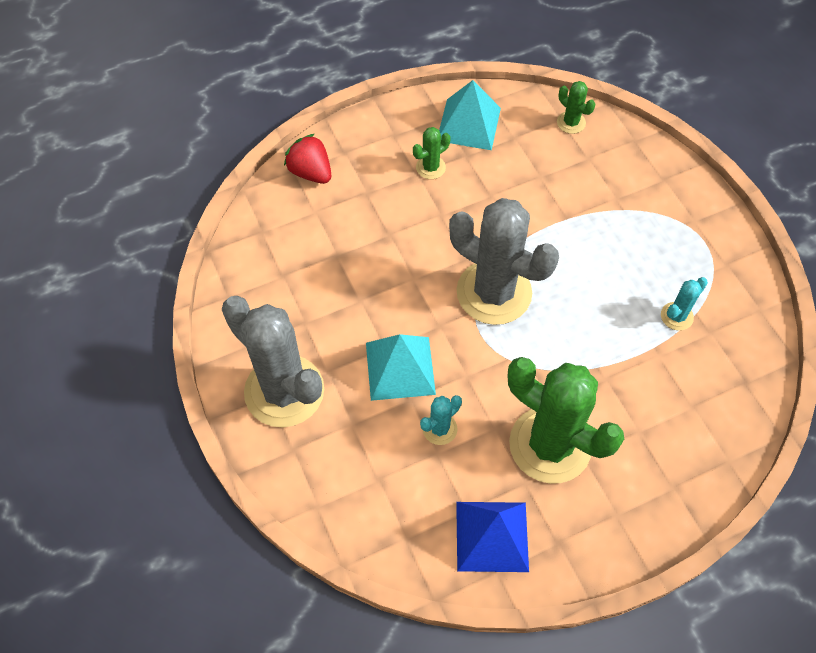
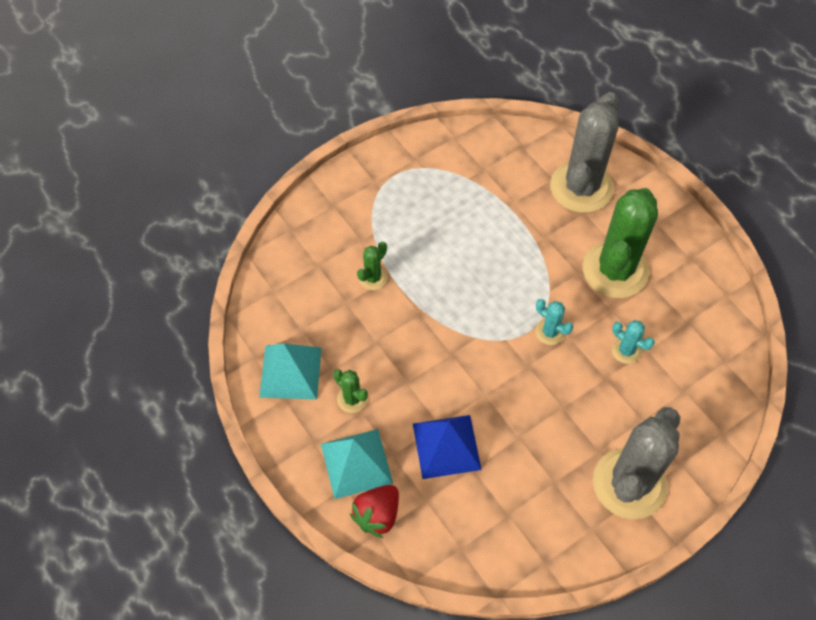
camera: 100 degrees left, 0 degrees up
(400, 368) = (579, 390): turquoise pyramid -> turquoise pyramid (356, 463)
(492, 536) = (702, 302): blue pyramid -> blue pyramid (446, 446)
(494, 292) = (484, 326): grey cactus -> grey cactus (581, 187)
(571, 122) = (277, 282): green cactus -> green cactus (373, 278)
(676, 316) = (475, 191): turquoise cactus -> turquoise cactus (550, 332)

